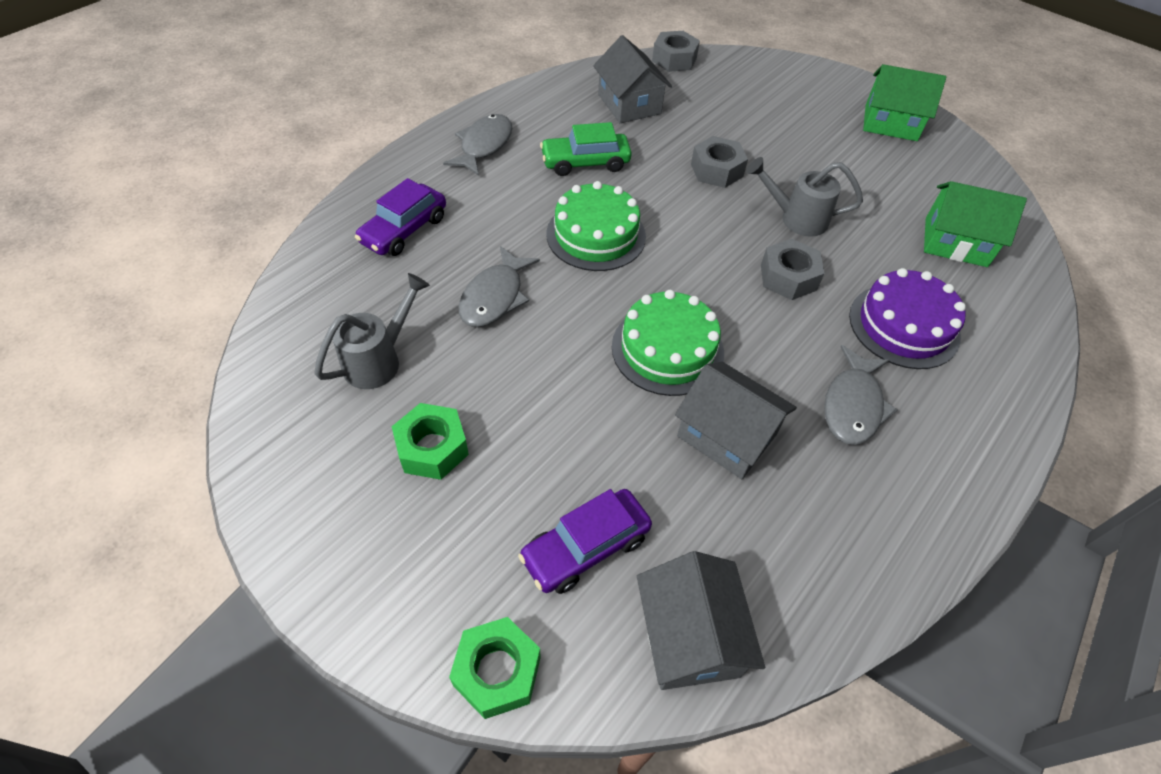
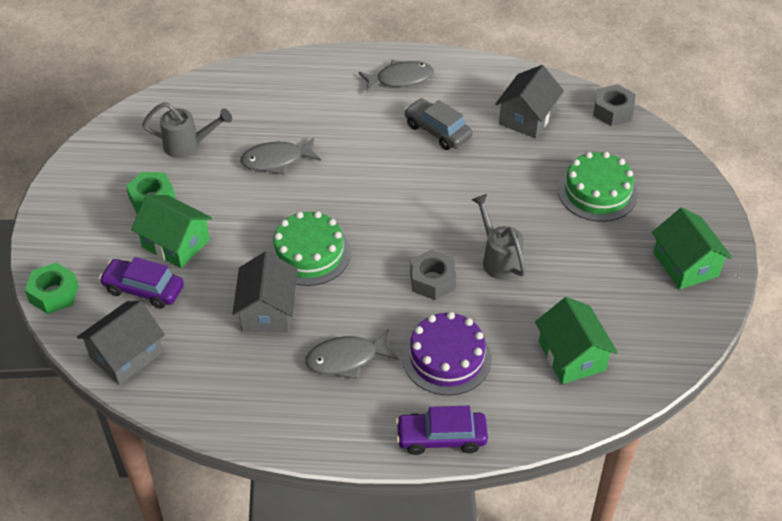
camera: 55 degrees right, 5 degrees down
(404, 230) = (290, 94): purple car -> purple car (441, 438)
(535, 466) = (176, 243): none -> green house
(585, 163) = (437, 131): green car -> grey car
(596, 235) = (373, 173): green cake -> green cake (597, 192)
(717, 170) = (505, 196): grey nut -> none

